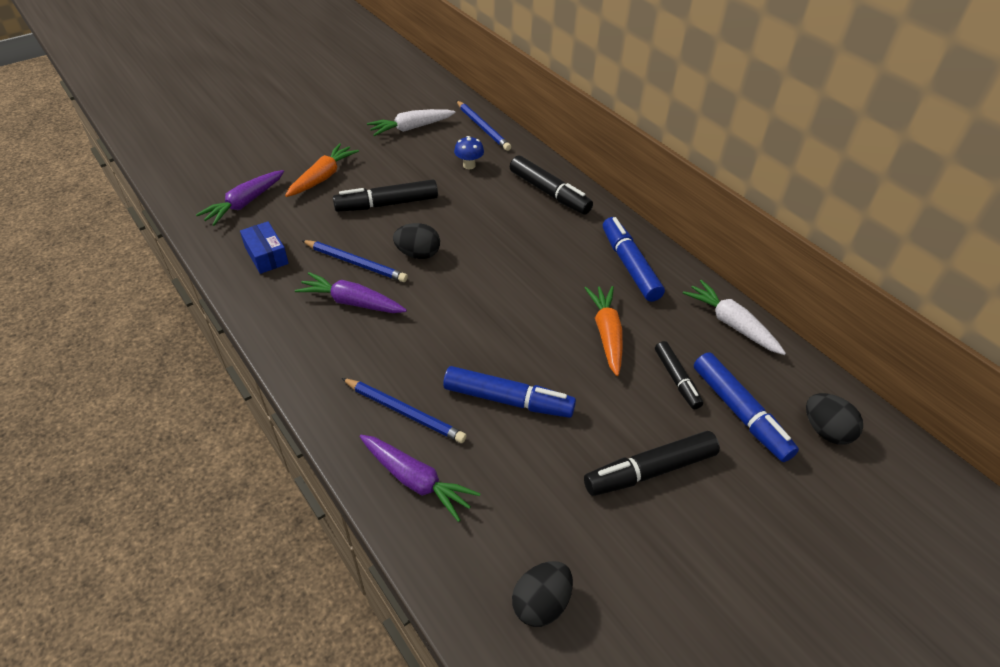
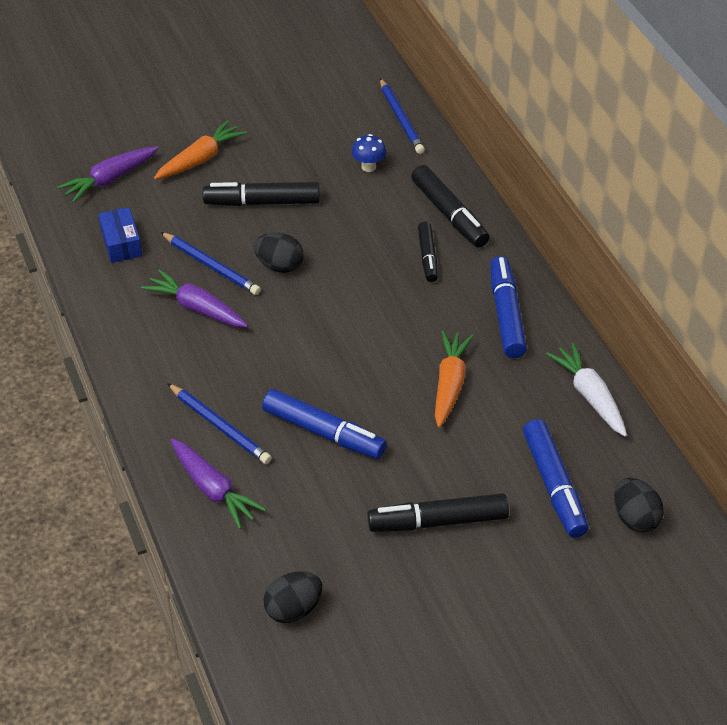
camera: 15 degrees right, 0 degrees up
(411, 128) = (316, 108): white carrot -> none
(676, 379) = (503, 442): black marker -> black marker (427, 256)

